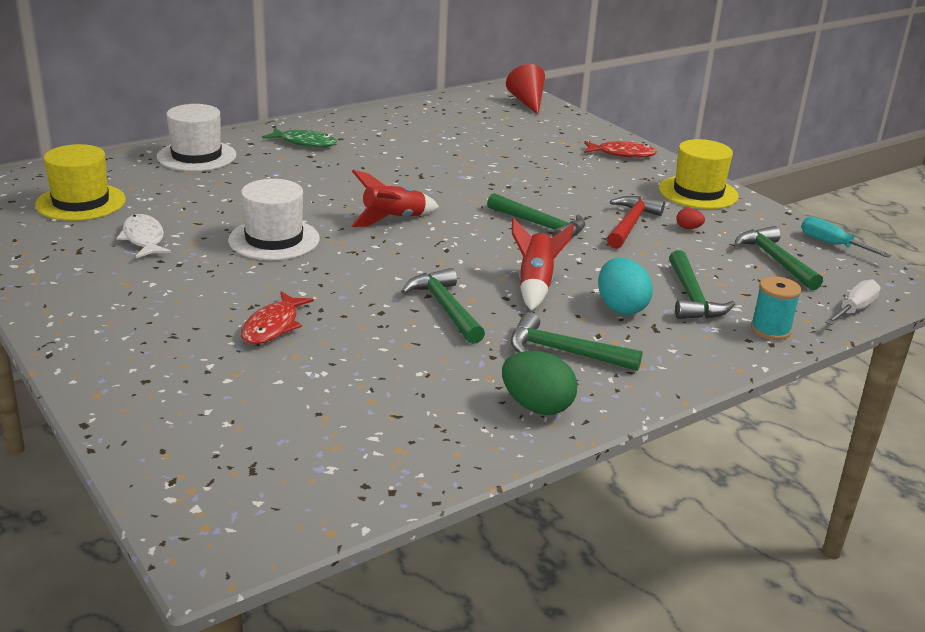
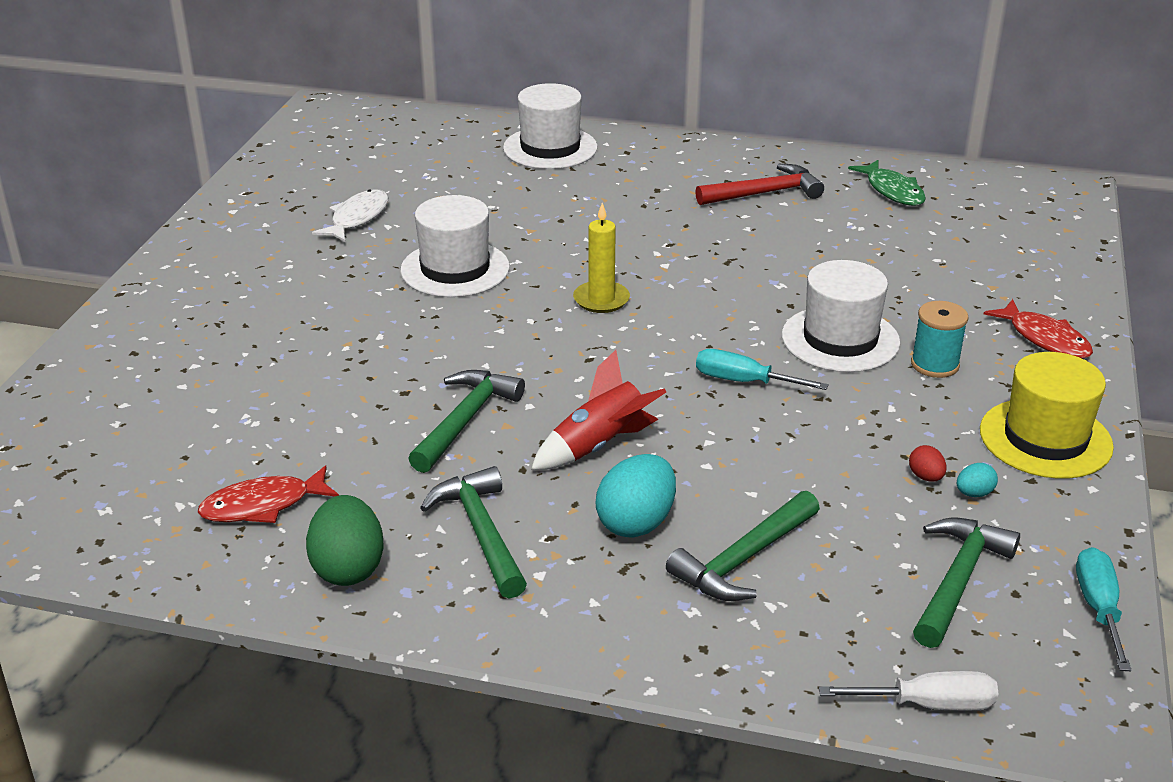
camera: 50 degrees right, 5 degrees up
(81, 202) = (374, 159): yellow hat -> none
(273, 326) = (298, 356): red fish -> red fish (263, 505)
(304, 143) = (679, 172): green fish -> green fish (892, 191)
(393, 220) = (601, 300): red rocket -> yellow candle
(527, 102) = (1054, 216): red cone -> none
(540, 225) = (743, 381): green hammer -> turquoise screwdriver
(544, 189) = (840, 339): none -> white hat
(630, 224) = (858, 434): red hammer -> red hammer (764, 193)
(716, 225) = (974, 493): none -> turquoise egg
(770, 330) = (755, 655): turquoise spool -> turquoise spool (934, 364)

